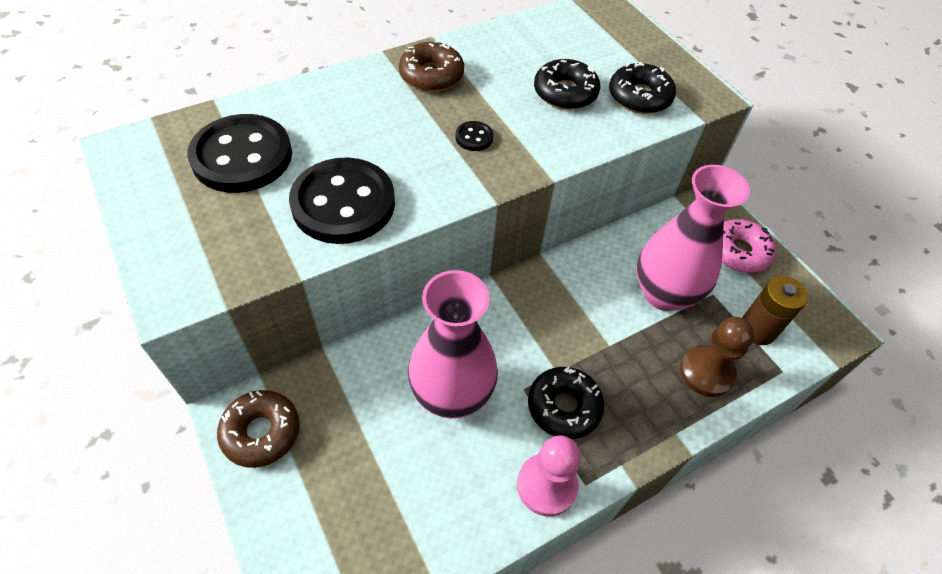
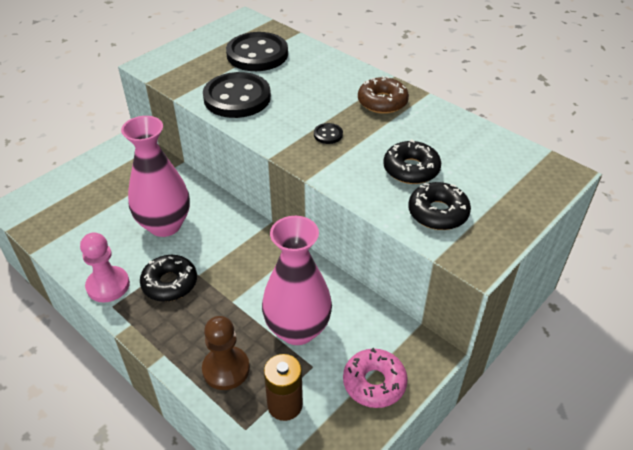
camera: 75 degrees right, 10 degrees down
(261, 432) = (120, 156): brown donut -> none

